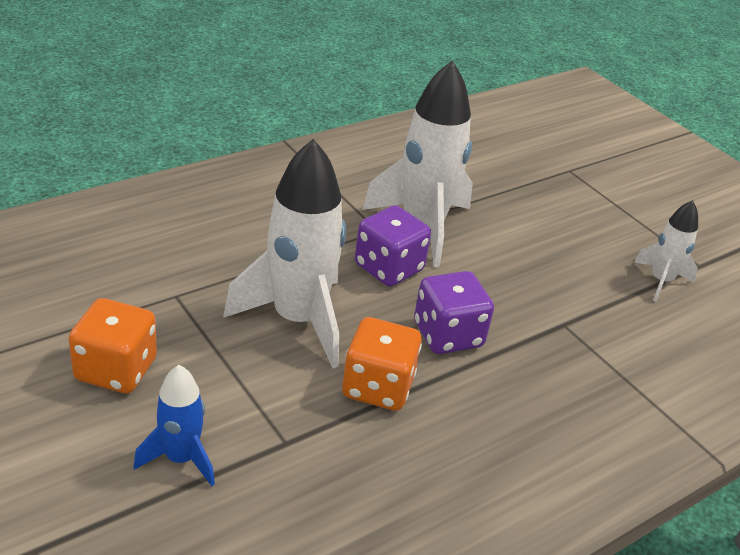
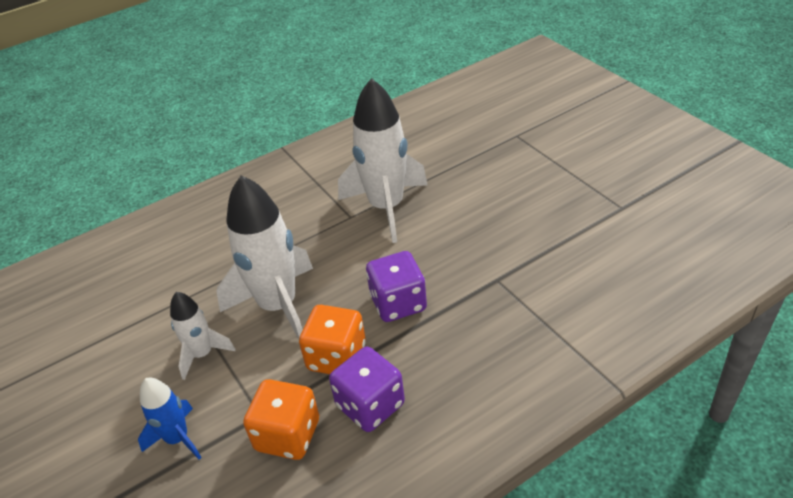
camera: 10 degrees right, 5 degrees up
(116, 370) = (135, 368): orange dice -> orange dice (288, 435)
(388, 268) = (355, 249): purple dice -> purple dice (370, 405)
(660, 281) = (585, 228): white rocket -> white rocket (202, 354)

